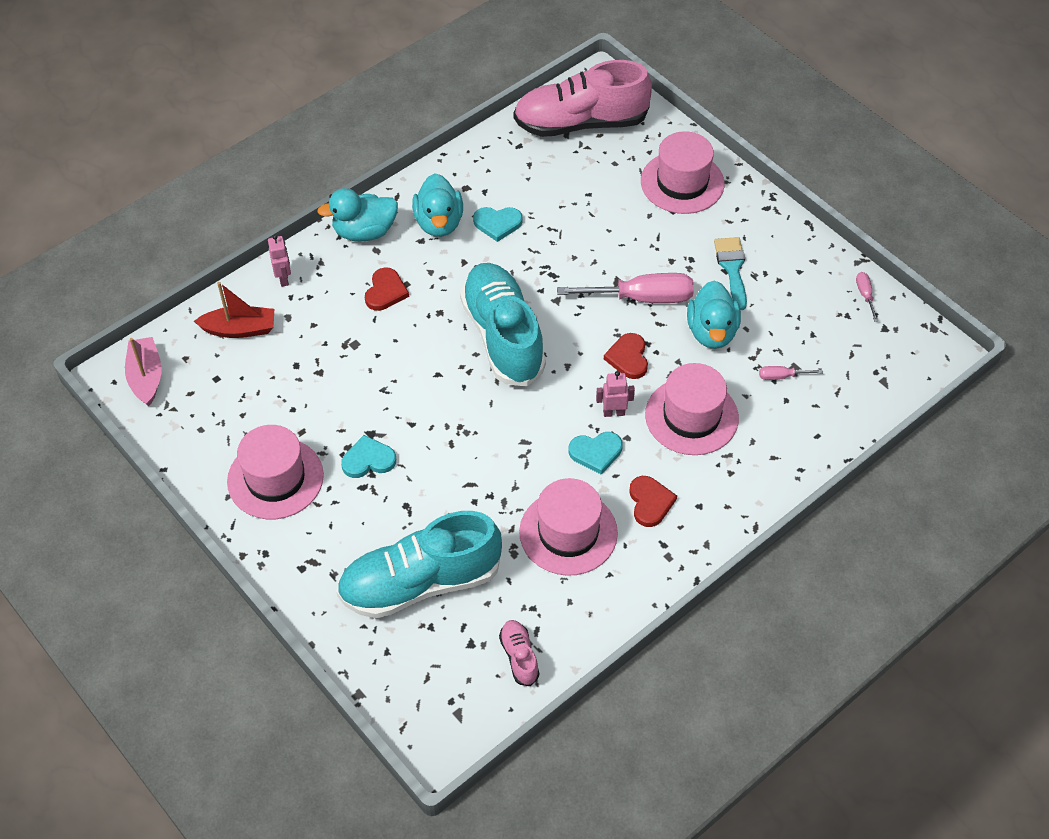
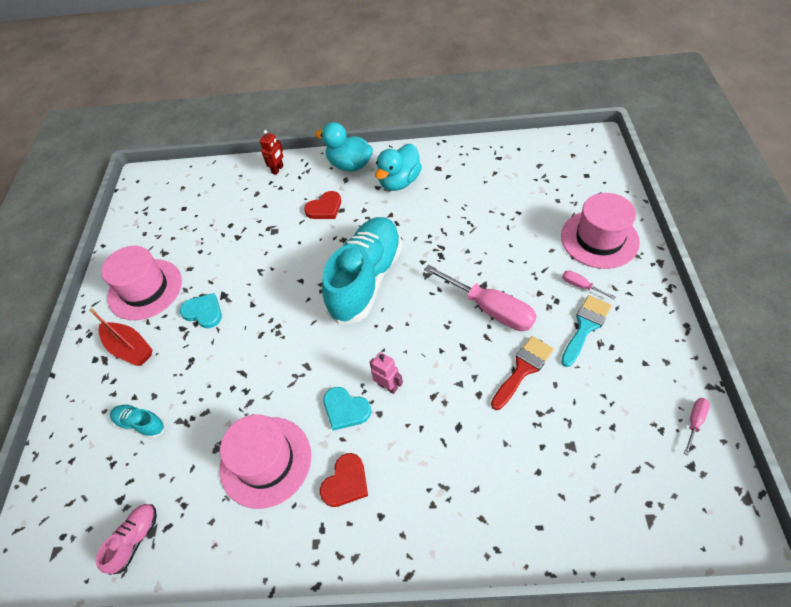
camera: 45 degrees right, 0 degrees up
(146, 377) = (153, 187): pink boat -> none
(239, 329) = (225, 186): red boat -> red boat (130, 349)
(283, 278) = (278, 169): pink robot -> red robot
(420, 583) = (141, 424): turquoise shoe -> turquoise shoe, size x0.42
(497, 224) = (436, 201): turquoise heart -> none
(580, 123) = (556, 162): pink shoe -> none
(628, 358) = (438, 349): red heart -> none
(691, 416) = (444, 430): pink hat -> none
(711, 332) = (523, 369): turquoise duck -> red brush
(781, 376) = (552, 447): pink screwdriver -> pink screwdriver (581, 286)

